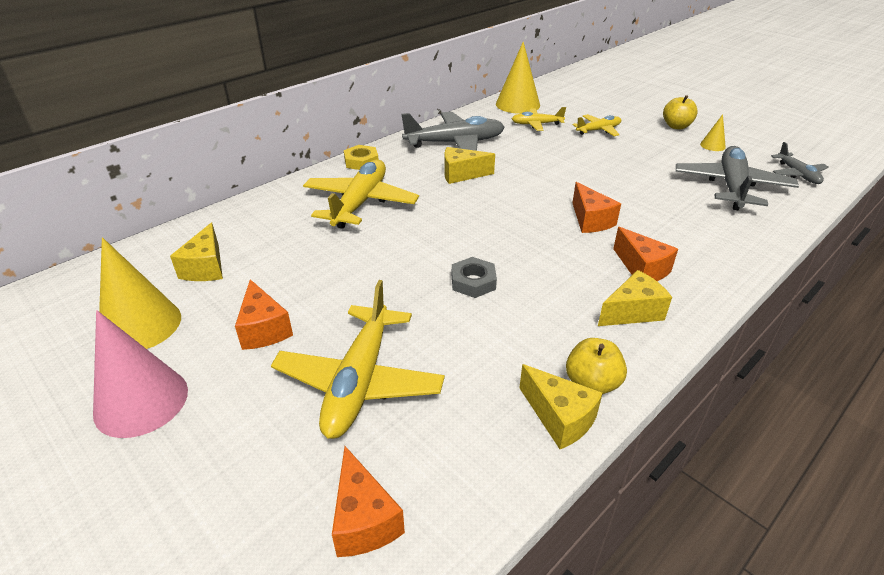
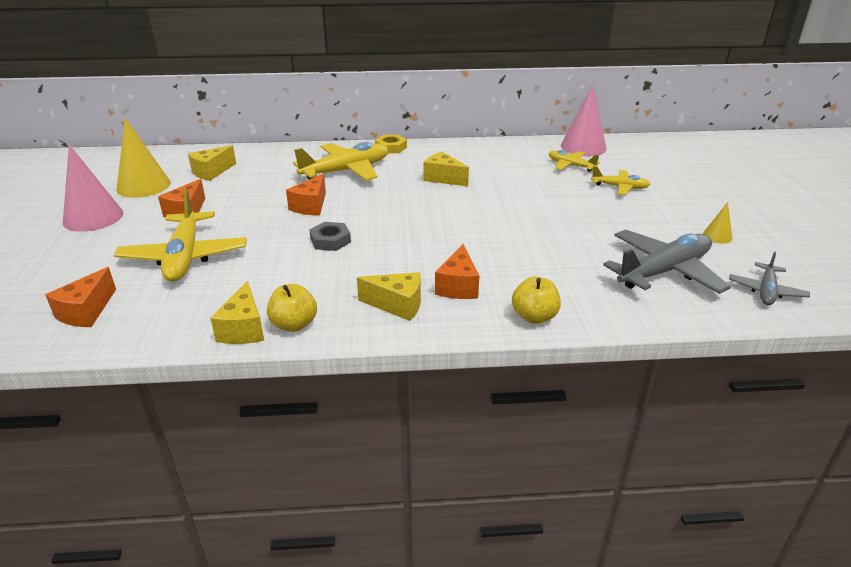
camera: 40 degrees right, 5 degrees down
(359, 381) = (185, 257): yellow plane -> yellow plane turned 60 degrees counterclockwise
(455, 143) = (478, 157): grey plane -> none
(517, 104) = (583, 147): yellow cone -> pink cone
(590, 220) = (481, 242): orange cheese -> orange cheese (311, 206)
(676, 126) = (710, 209): yellow apple -> yellow apple (534, 317)

